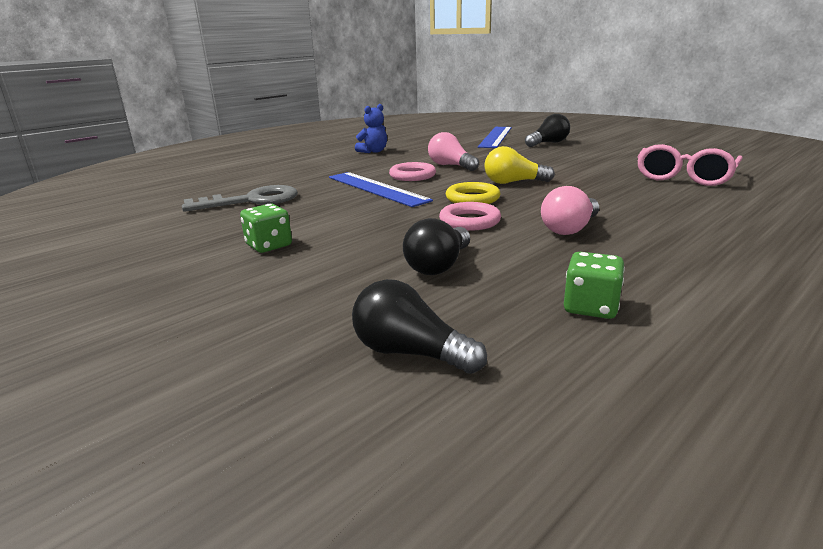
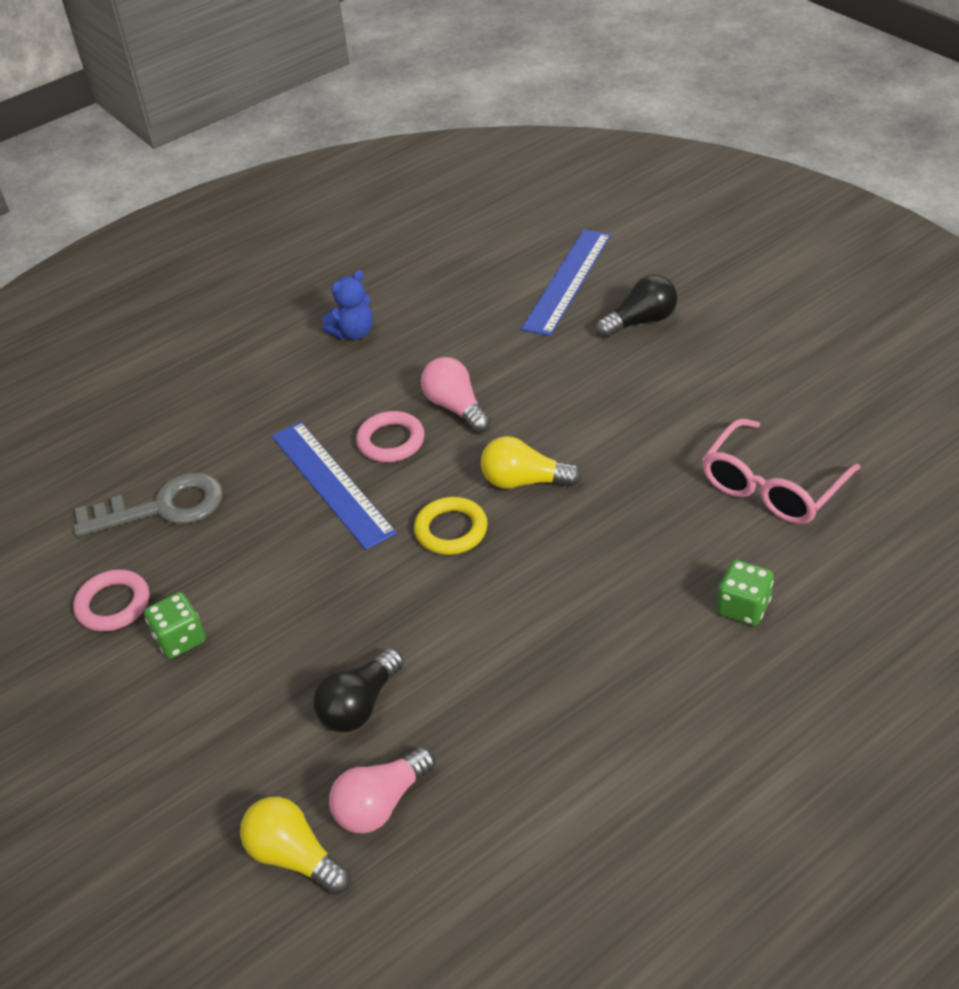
camera: 10 degrees right, 20 degrees up
(410, 353) = (295, 857): black light bulb -> yellow light bulb
(469, 221) = (426, 599): pink ring -> pink ring (113, 604)
(570, 228) = (539, 632): pink light bulb -> pink light bulb (381, 804)
(590, 307) = (483, 802): green dice -> green dice (743, 607)

